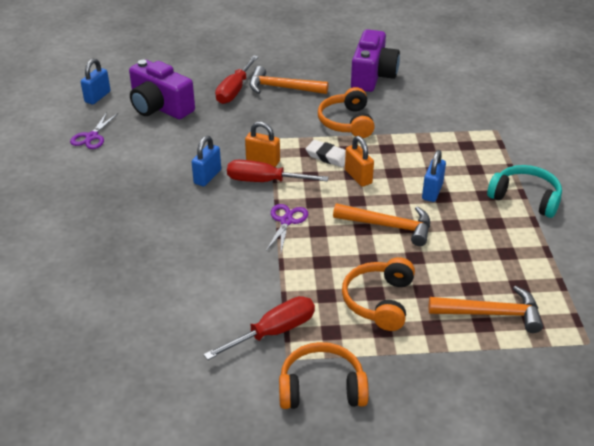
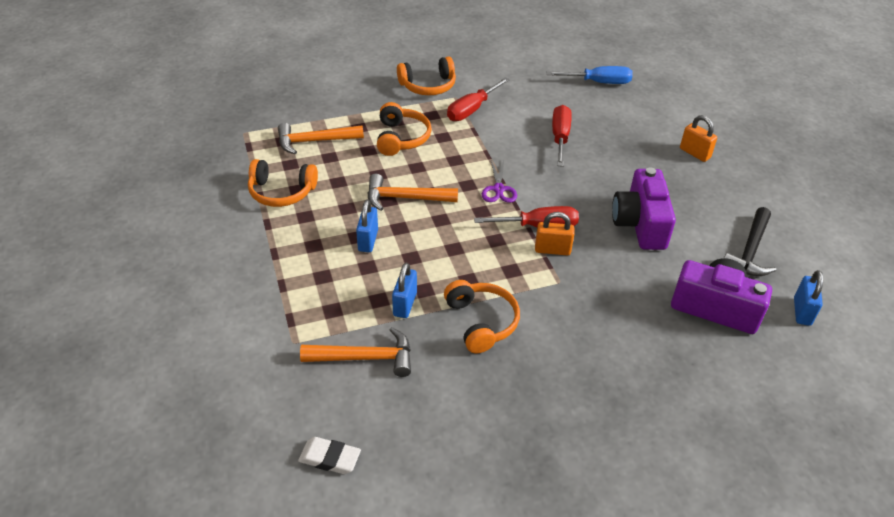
camera: 165 degrees right, 5 degrees up
(70, 352) = (598, 82): none -> blue screwdriver
(92, 137) = (750, 251): purple scissors -> black hammer
(207, 177) = (596, 222): blue padlock -> blue padlock (405, 304)
(234, 90) = (646, 355): red screwdriver -> red screwdriver (560, 137)
(282, 88) = (588, 372): orange hammer -> orange hammer (365, 358)
(328, 156) = (486, 267): white eraser -> white eraser (330, 458)
(358, 177) = (447, 246): orange padlock -> orange padlock (694, 153)
(372, 76) = (472, 423): purple camera -> purple camera (640, 224)
(524, 252) = (281, 192): none -> orange headphones
(525, 198) = (272, 247): turquoise headphones -> none

